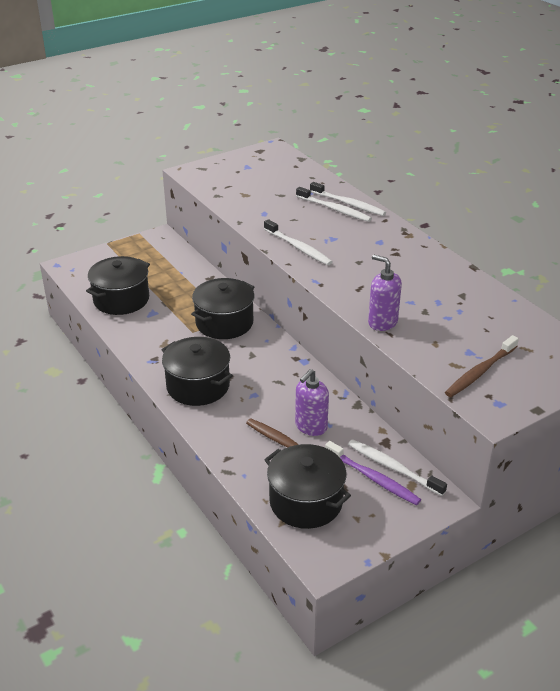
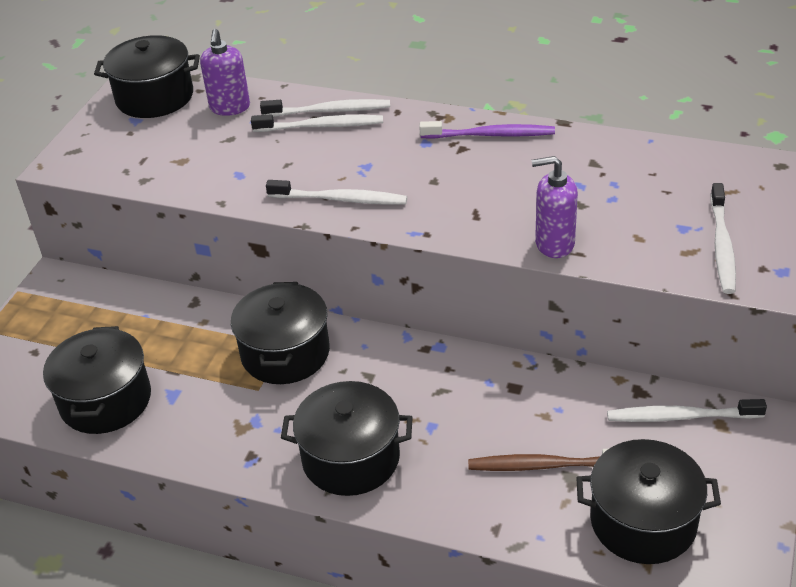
camera: 35 degrees left, 5 degrees up
(269, 160) = (154, 97): none -> black pot
(311, 427) = (542, 425): purple soap dispenser -> purple soap dispenser (230, 108)
(373, 478) = (677, 443): purple toothbrush -> purple toothbrush (491, 135)
(479, 372) = (722, 246): brown toothbrush -> white toothbrush

